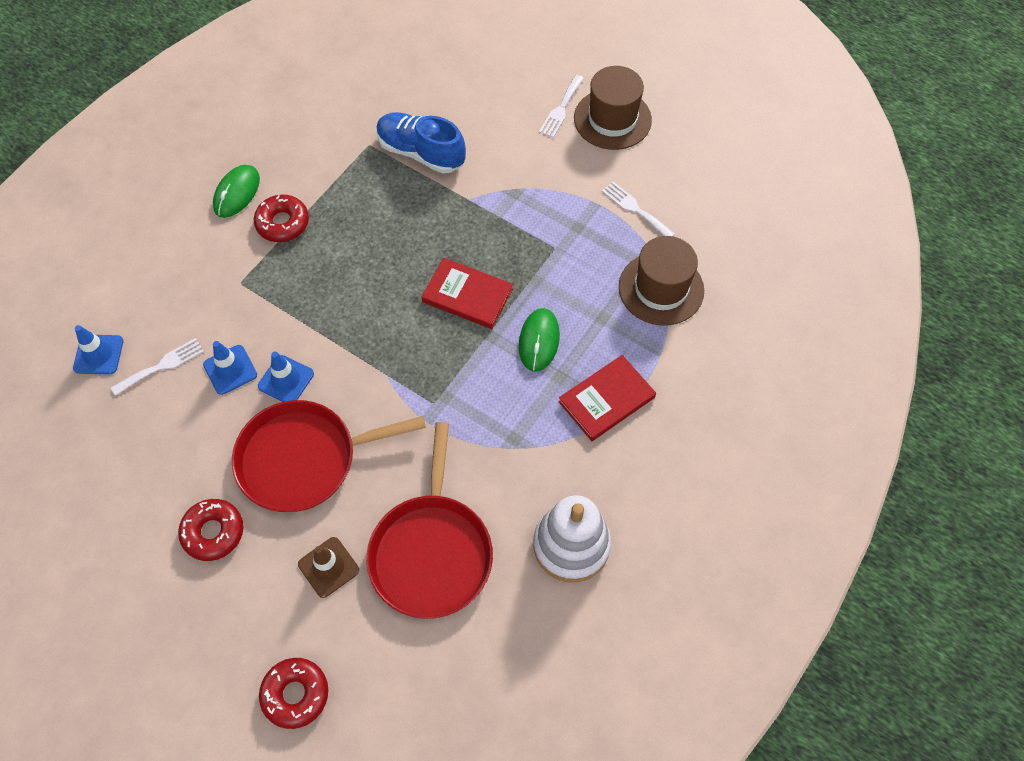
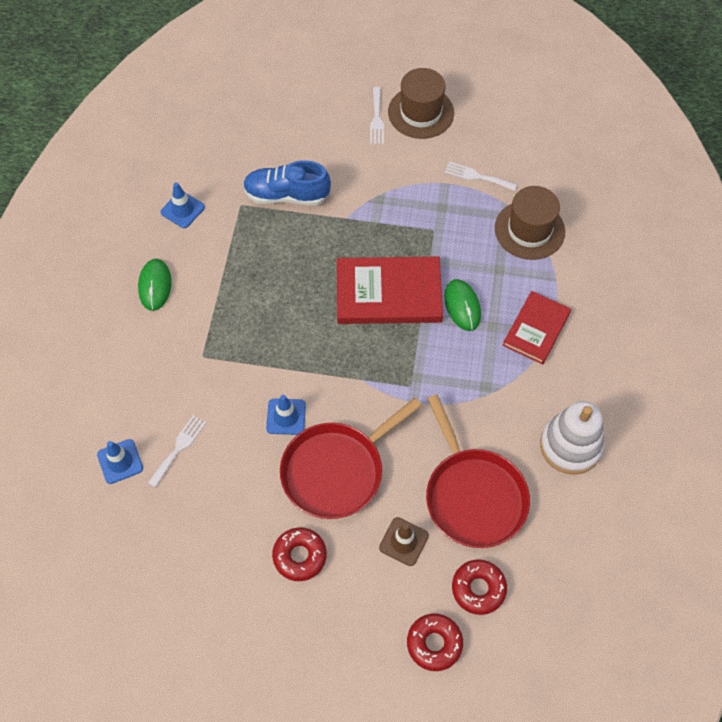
camera: 25 degrees left, 0 degrees up
(230, 370) = (236, 427): blue traffic cone -> blue traffic cone (182, 210)
(283, 223) = (208, 295): red donut -> red donut (478, 589)
(467, 295) = (388, 293): red book -> red book, size x1.58

